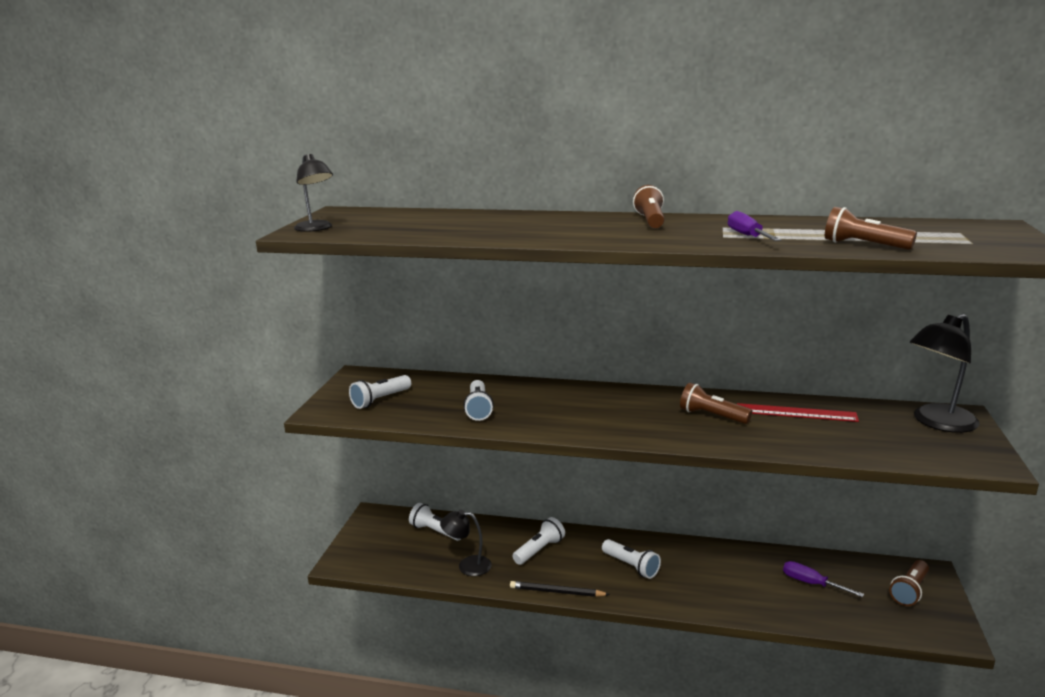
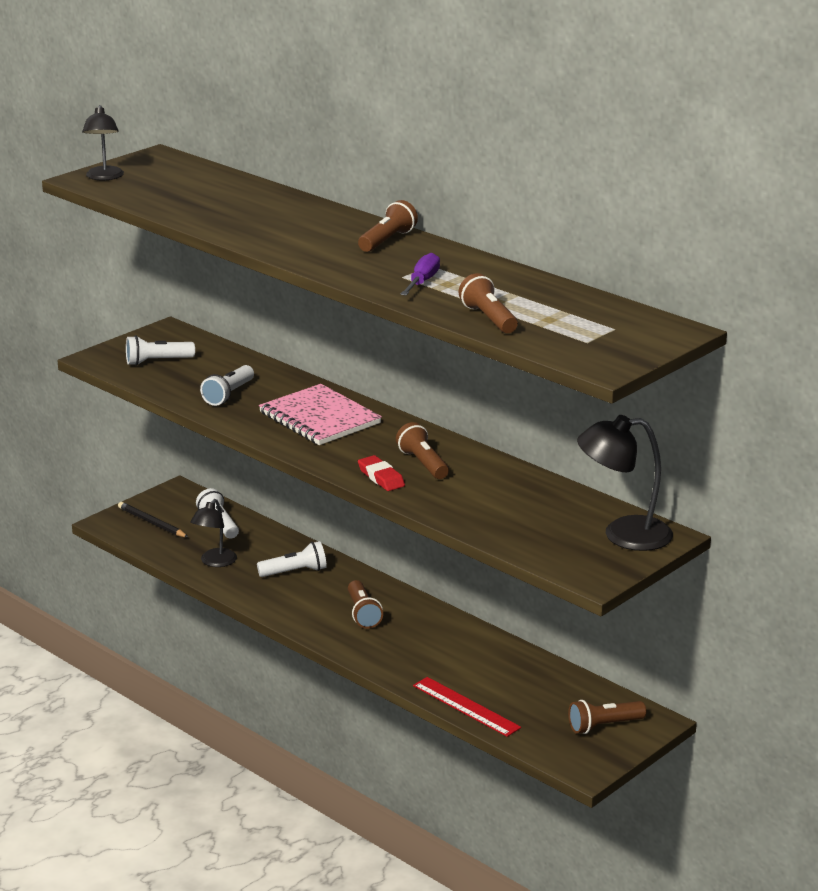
camera: 30 degrees right, 5 degrees up
(467, 565) = (215, 562): black lamp -> black lamp turned 105 degrees counterclockwise
(557, 592) = (268, 609): black pencil -> black pencil (152, 523)
(578, 405) = (319, 418): none -> pink notebook
(631, 566) = (363, 614): white flashlight -> brown flashlight
(701, 436) = (381, 477): none -> red eraser
(796, 413) = (506, 485): red ruler -> red ruler (466, 706)
(812, 583) = (515, 687): purple screwdriver -> none

